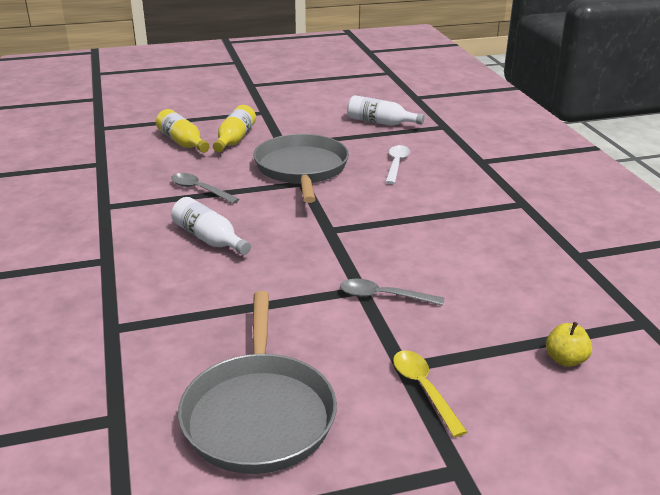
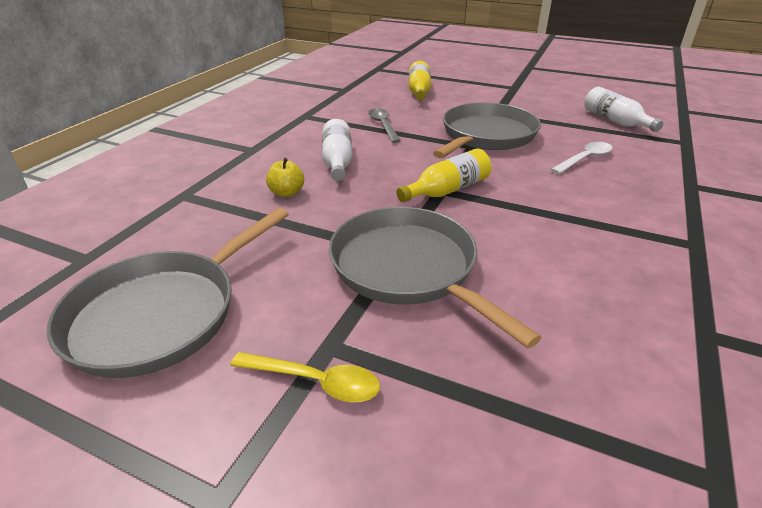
camera: 40 degrees right, 5 degrees up
(234, 139) = (461, 100): yellow bottle -> yellow bottle (447, 190)
(383, 296) = (408, 268): grey spoon -> grey pan
(423, 389) = (315, 382): yellow spoon -> yellow spoon turned 90 degrees clockwise
(565, 359) = (524, 456): yellow apple -> yellow apple (287, 193)

